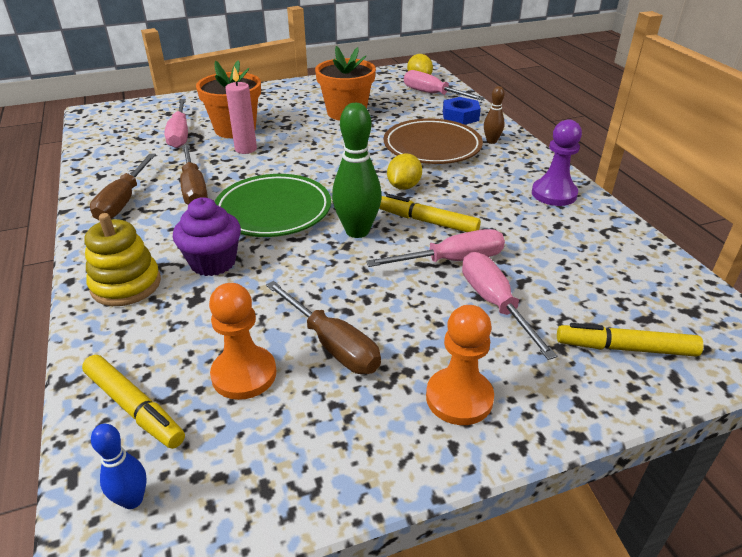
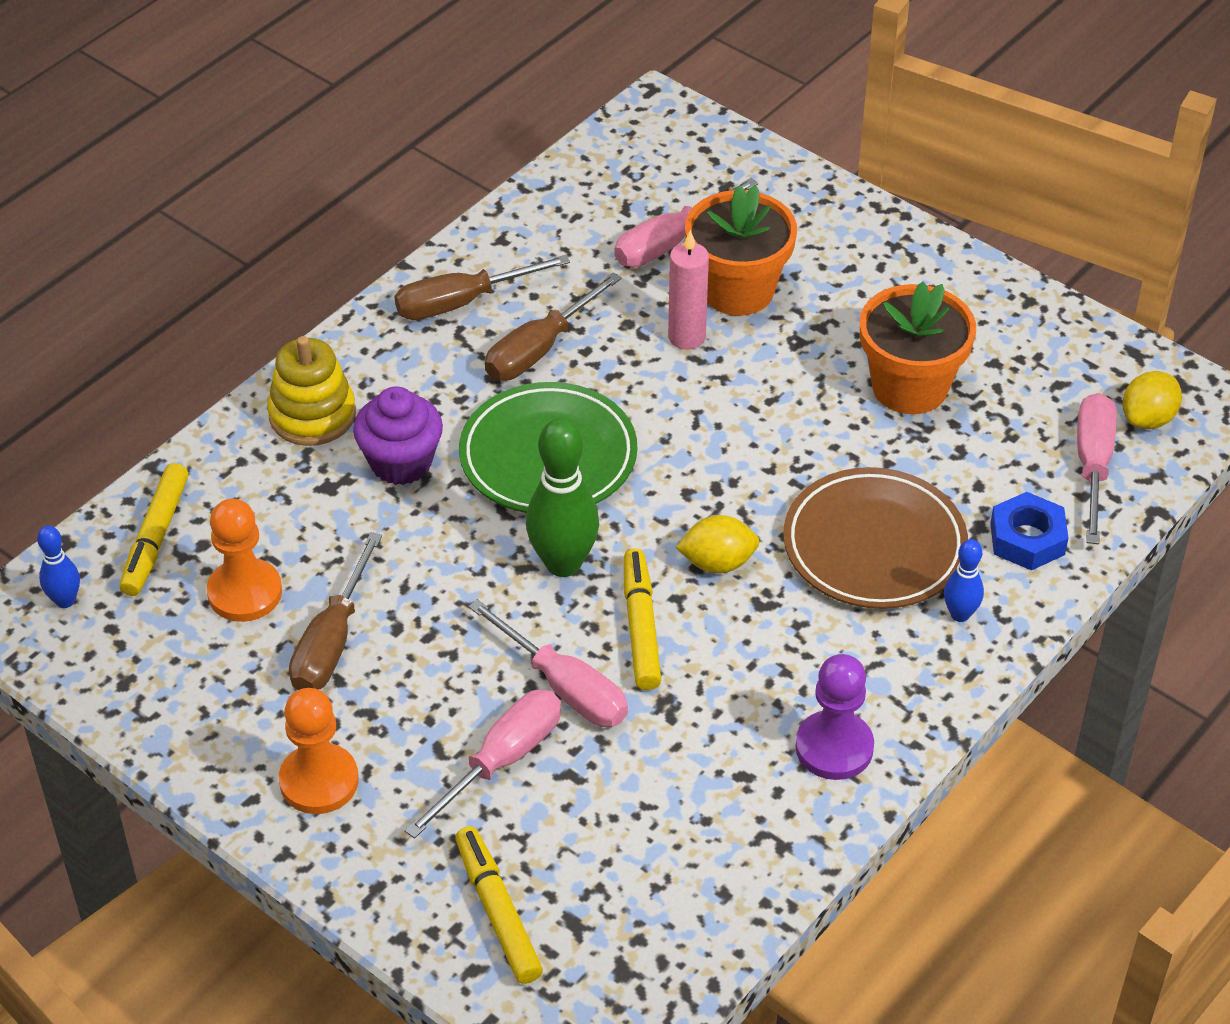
camera: 60 degrees right, 10 degrees up
(491, 141) = (960, 614): brown bowling pin -> blue bowling pin

